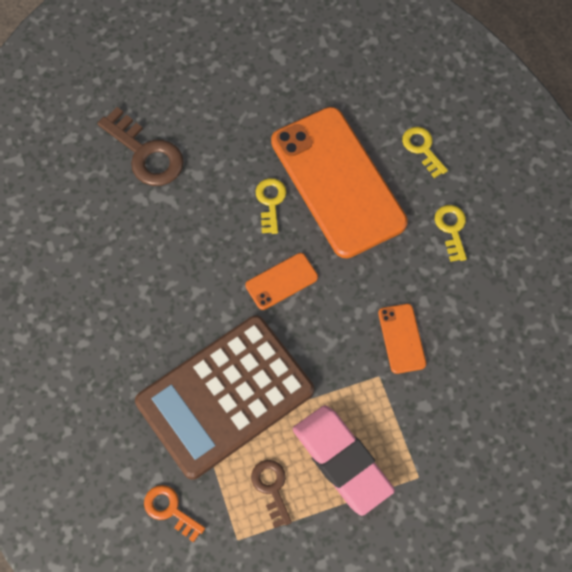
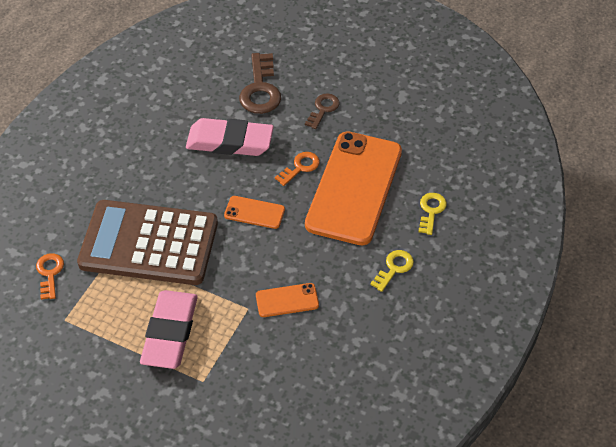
camera: 45 degrees right, 15 degrees down
(179, 231) = (230, 142): none -> pink eraser
(270, 202) = (300, 167): yellow key -> orange key
(271, 488) = (114, 311): brown key -> brown key (323, 109)
(401, 338) = (287, 300): orange phone -> orange phone turned 45 degrees clockwise

